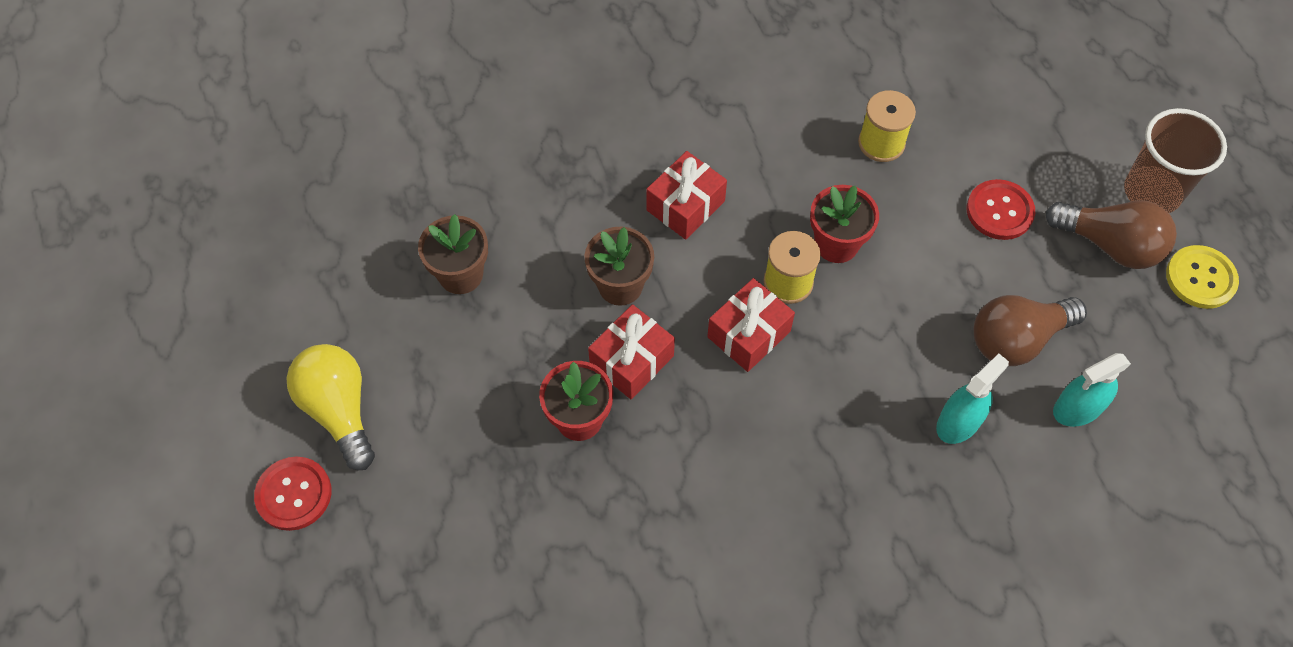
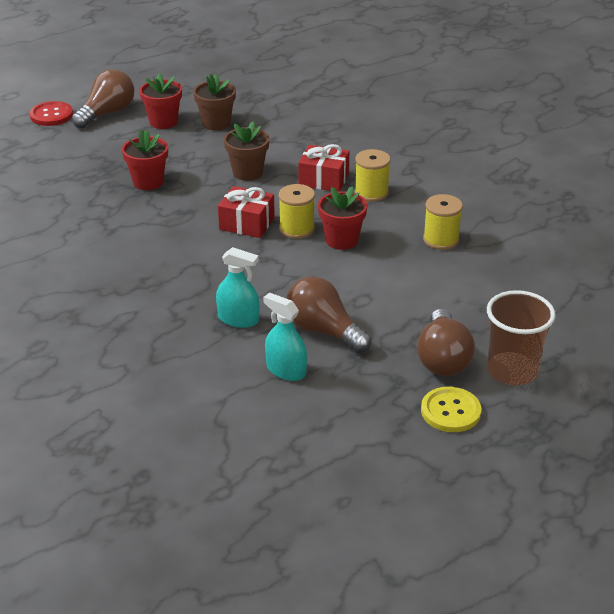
camera: 65 degrees right, 25 degrees down
(339, 410) = (107, 113): yellow light bulb -> brown light bulb
(414, 341) = (163, 122): none -> red flower pot
(631, 361) = (198, 189): red gift -> none
(743, 167) = (371, 192): none -> yellow spool
(999, 211) = (428, 301): red button -> none

